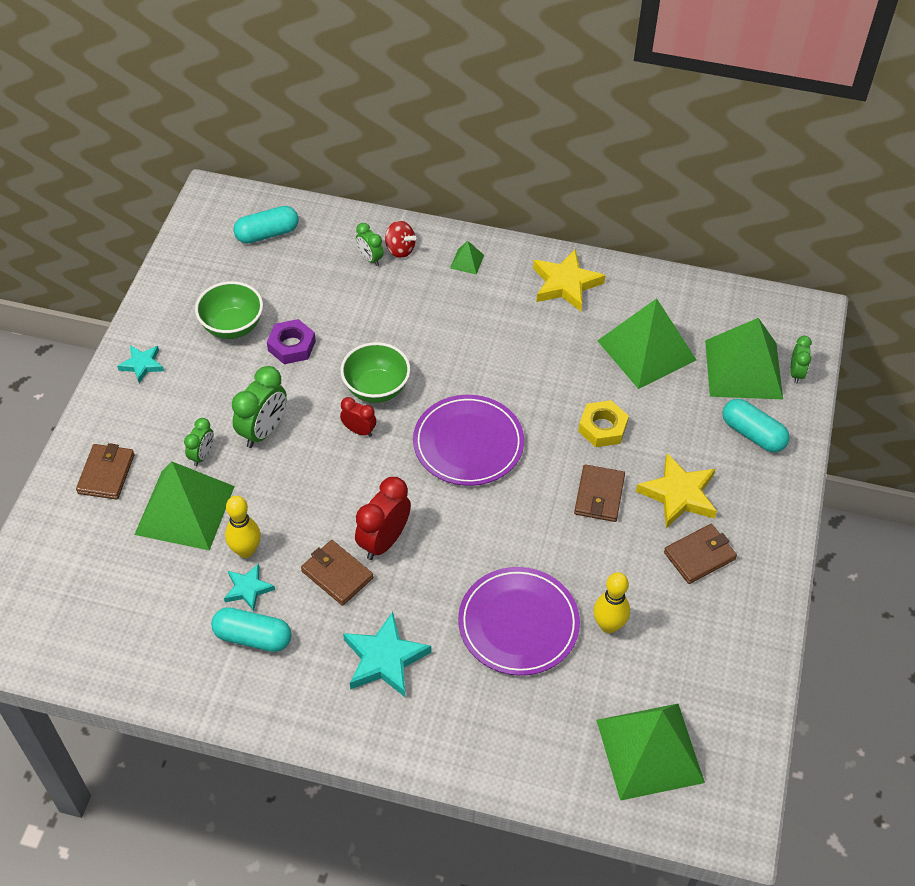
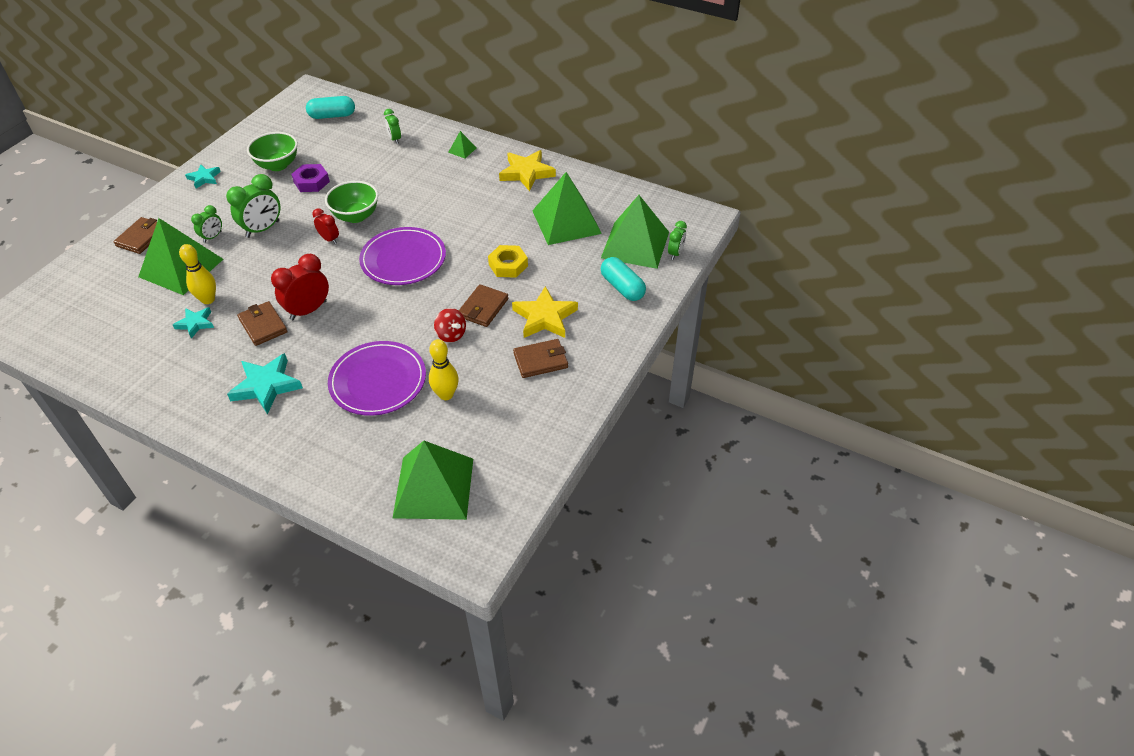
camera: 15 degrees right, 5 degrees down
(253, 637) = (181, 354): turquoise capsule -> none
(400, 249) = (418, 137): red spinning top -> red spinning top (451, 335)

